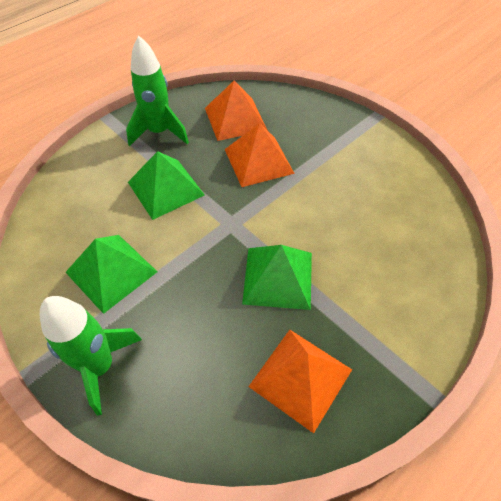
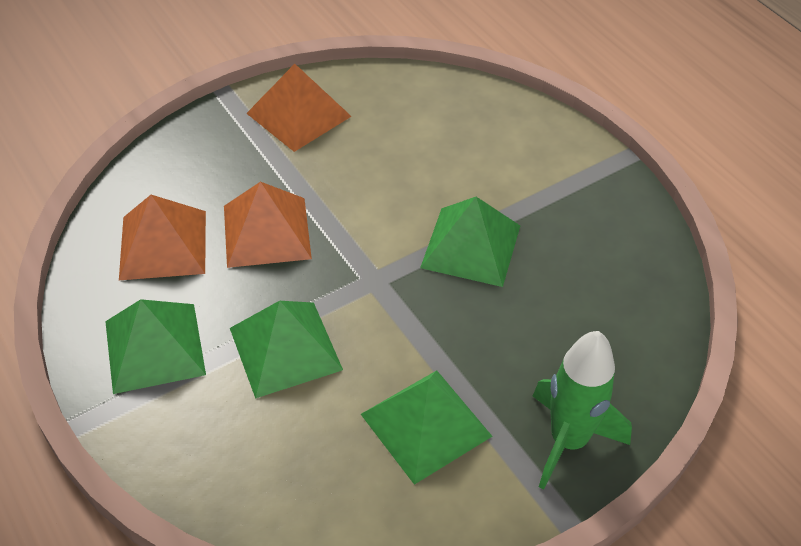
camera: 80 degrees left, 5 degrees down
(159, 132) = (154, 347): green rocket -> green pyramid
(300, 378) = (601, 250): orange pyramid -> orange pyramid (299, 114)

